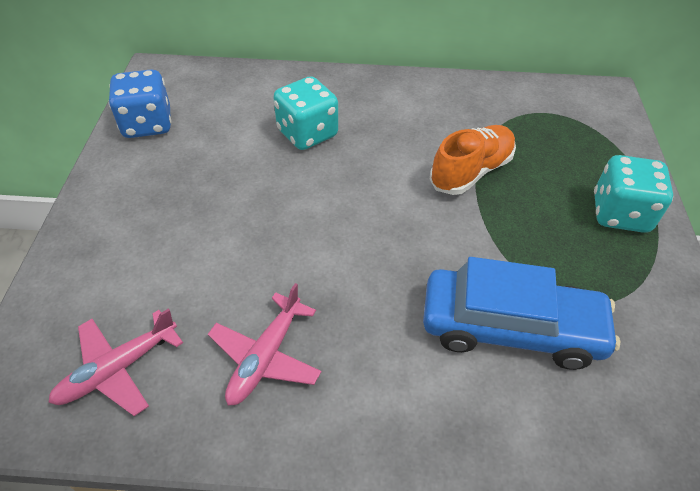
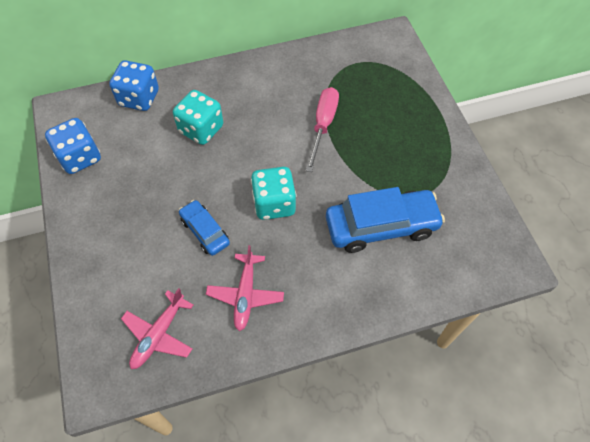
camera: 20 degrees left, 10 degrees up
(250, 82) = (139, 98): none -> blue dice
(252, 253) = (205, 231): none -> blue car
(471, 171) = (323, 125): orange shoe -> pink screwdriver
(620, 214) = (423, 128): turquoise dice -> turquoise dice (274, 204)

